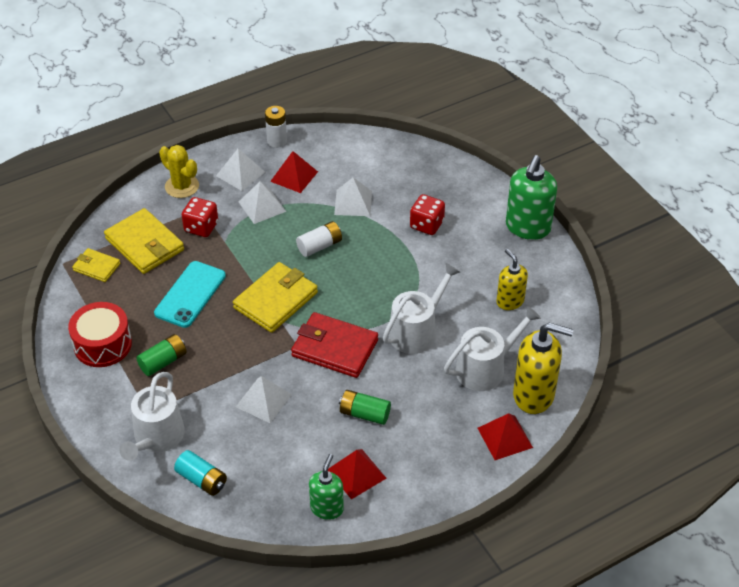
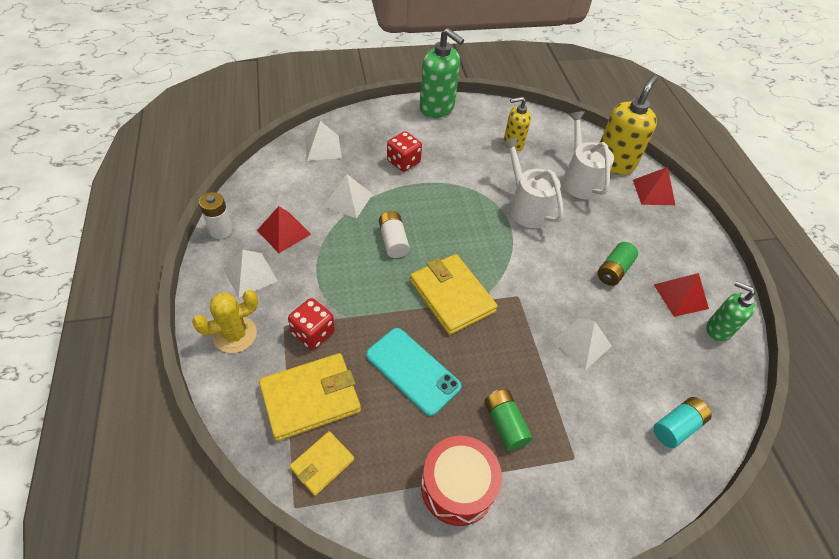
camera: 75 degrees left, 5 degrees up
(156, 438) = (614, 458): white watering can -> none
(262, 206) = (312, 270): white pyramid -> white pyramid (322, 148)
(335, 348) = (530, 268): red wallet -> none

